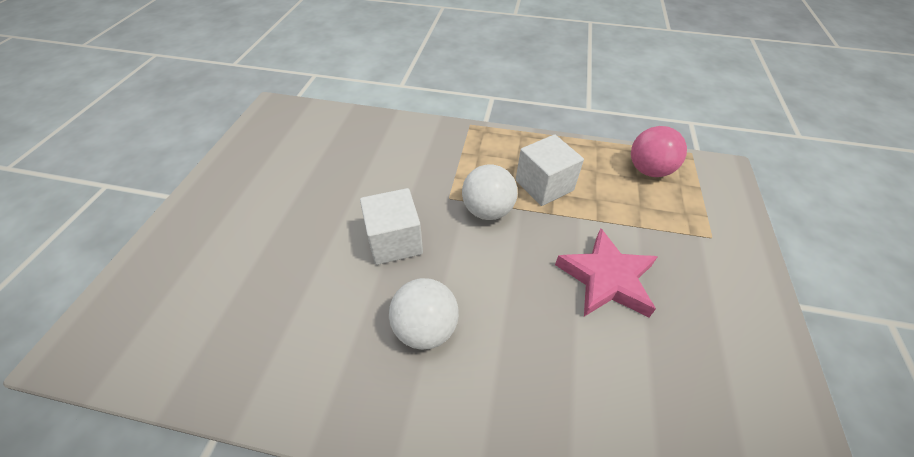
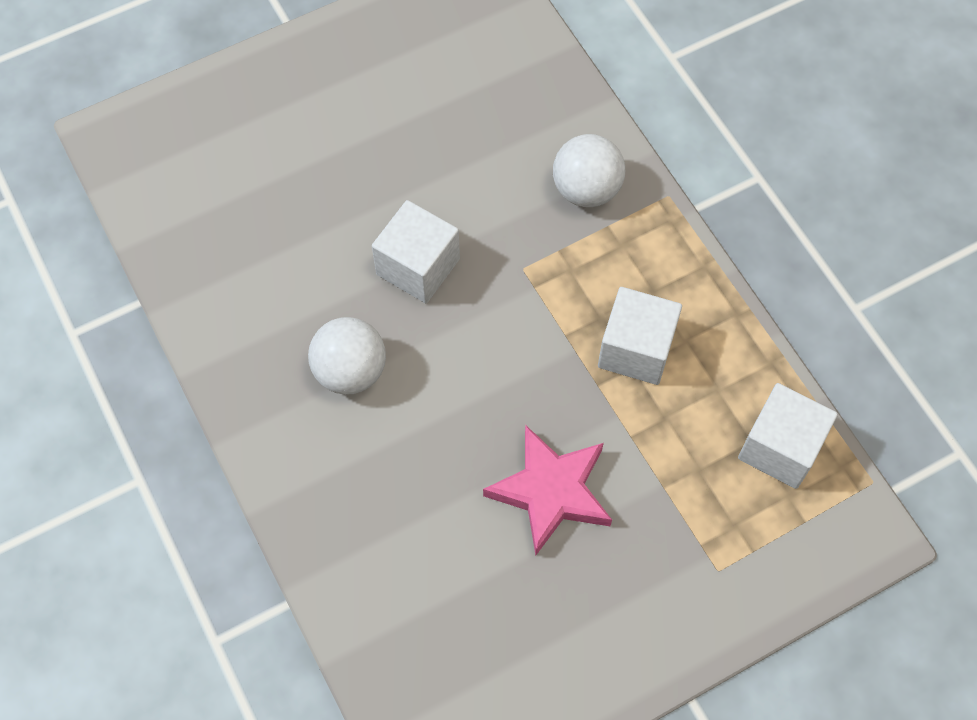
camera: 50 degrees right, 15 degrees up
(487, 210) = (540, 319): white ball -> white ball (586, 189)
(648, 170) = (780, 448): pink ball -> white cube

